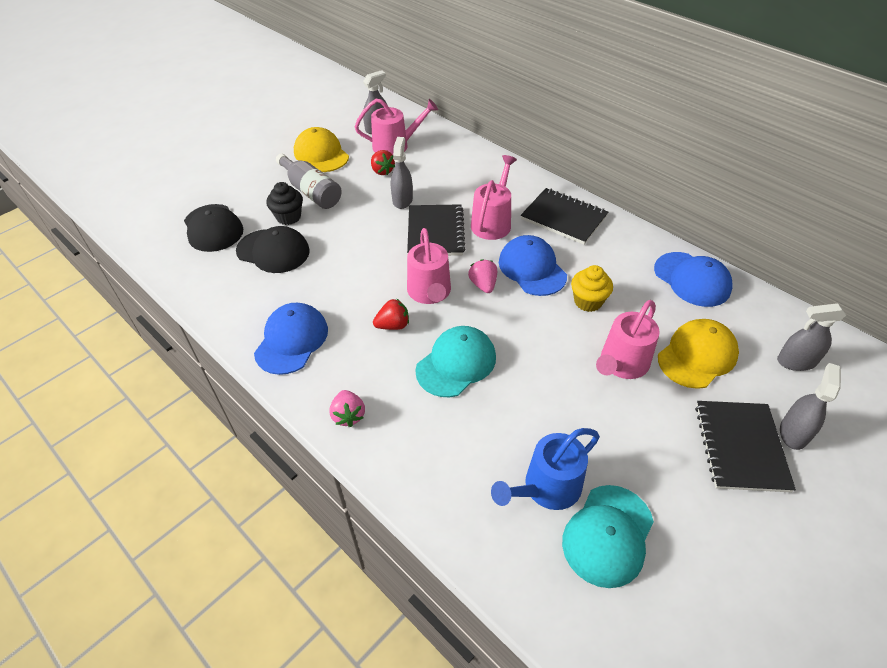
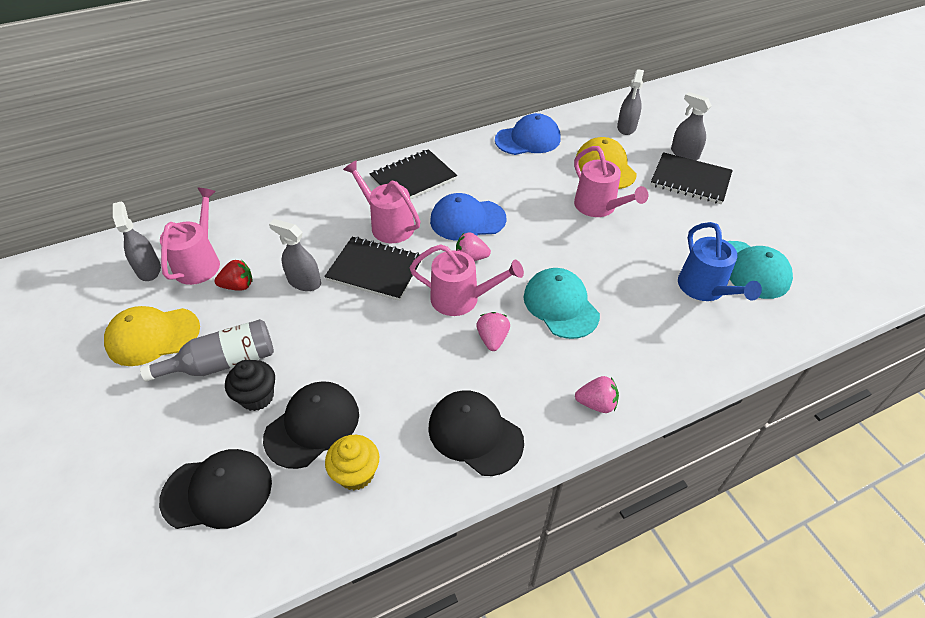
camera: 70 degrees left, 0 degrees up
(291, 340) = (475, 434): blue cap -> black cap
(393, 325) = (492, 339): red strawberry -> pink strawberry
(588, 301) = (524, 201): yellow cupcake -> yellow cupcake (356, 473)

